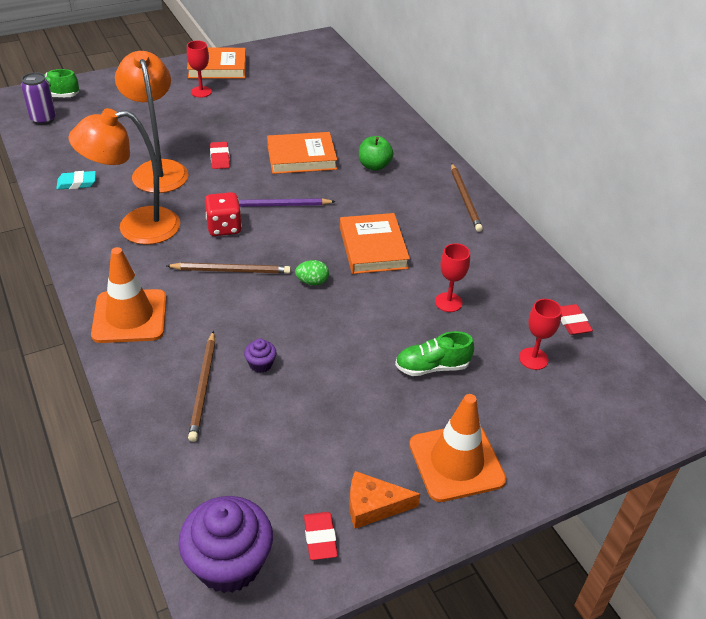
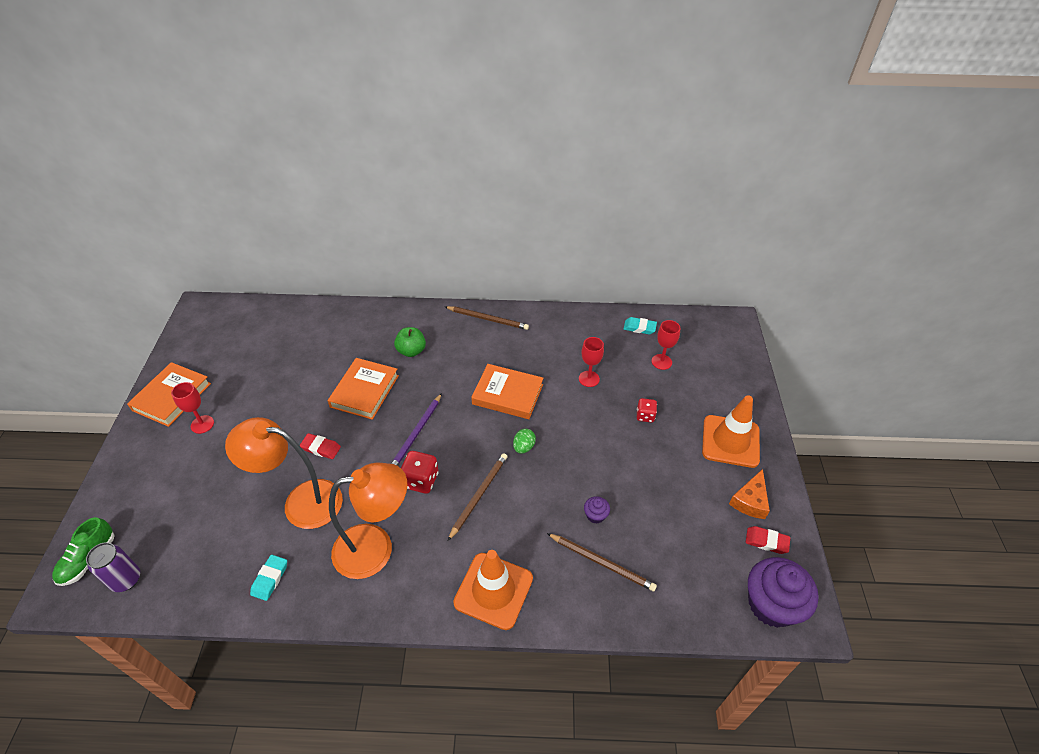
camera: 60 degrees left, 5 degrees up
(136, 227) = (376, 548): orange lamp -> orange lamp turned 120 degrees counterclockwise
(432, 367) = (645, 416): green shoe -> red dice
(572, 322) = (639, 328): red eraser -> turquoise eraser

